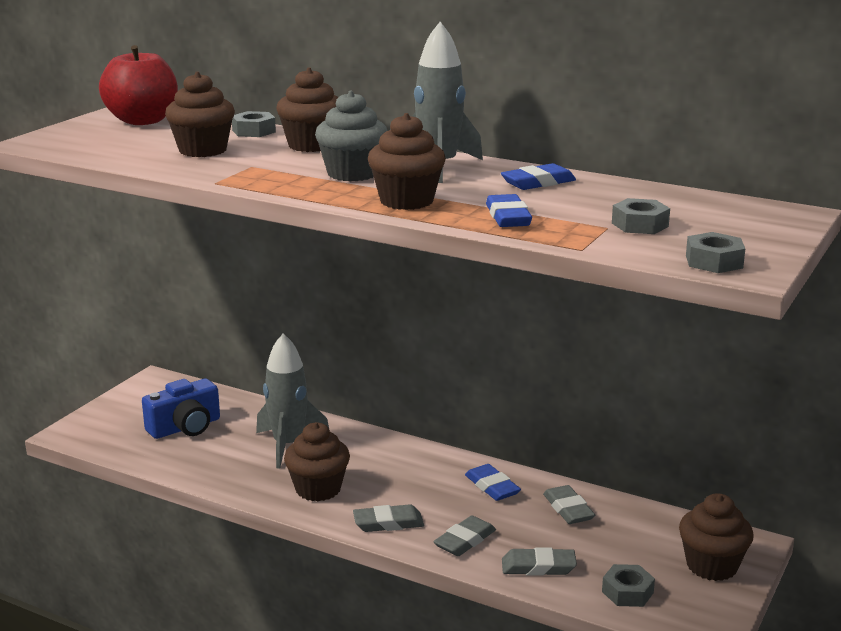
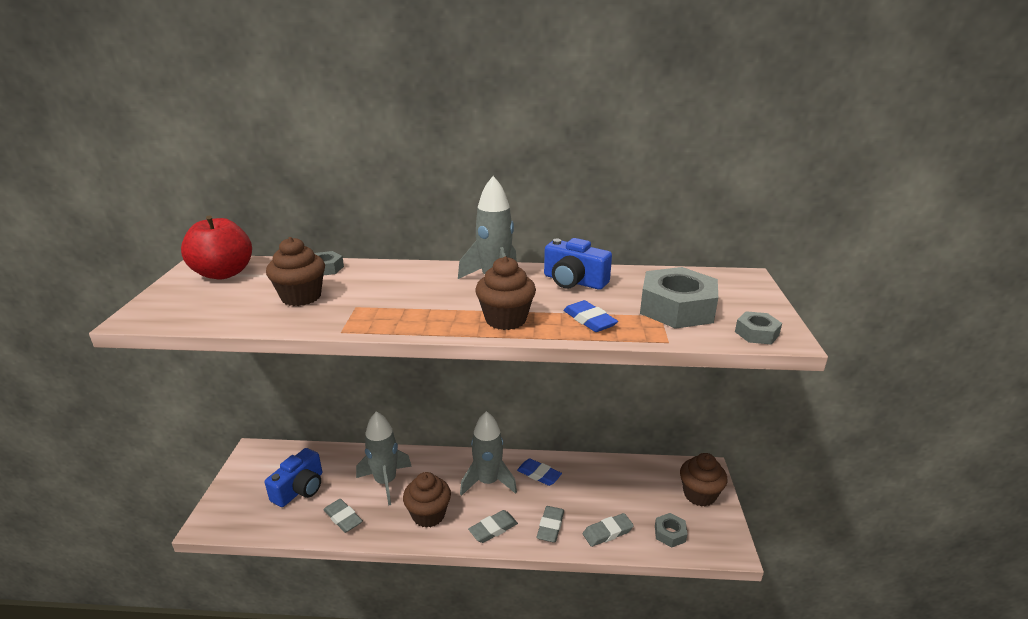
camera: 25 degrees left, 5 degrees up
(311, 145) = (383, 275): brown cupcake -> none
(352, 174) = (440, 299): grey cupcake -> none
(417, 477) = (488, 482): none -> grey rocket
(538, 182) = (574, 281): blue eraser -> blue camera
(568, 509) = (594, 477): grey eraser -> grey eraser (343, 518)
(640, 225) = (677, 308): grey nut -> grey nut, size x2.04

